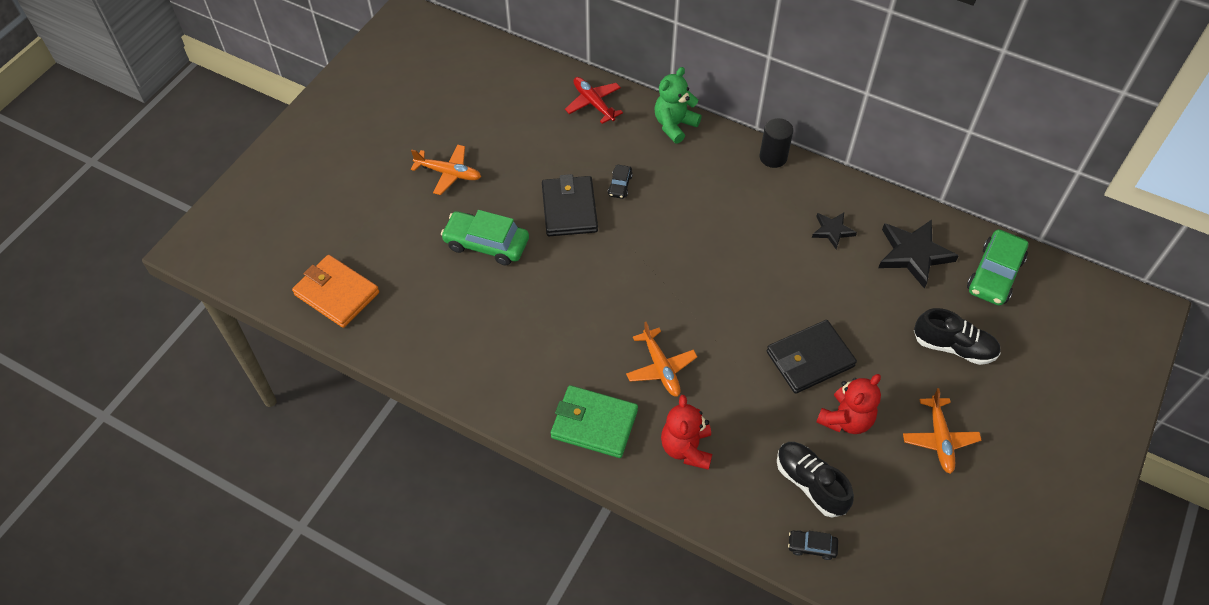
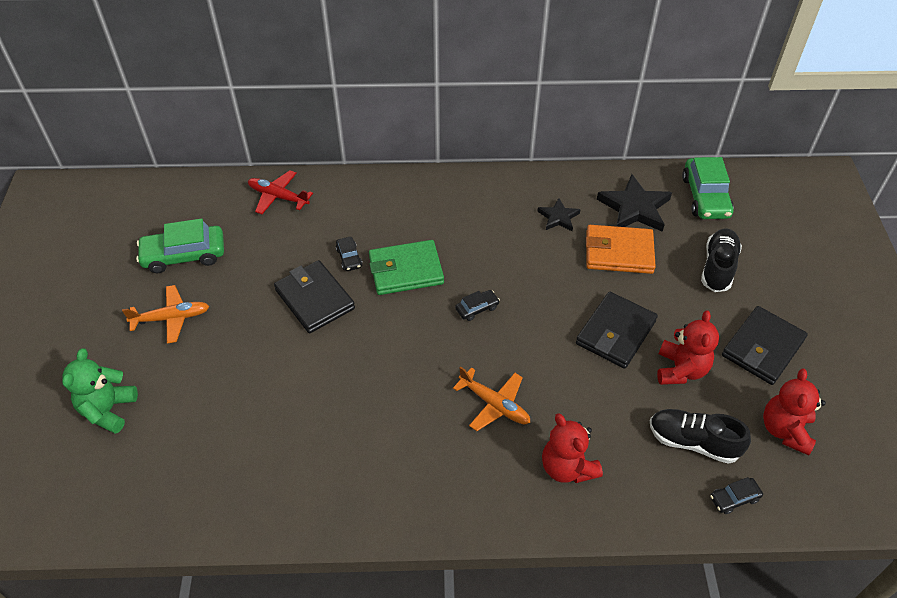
camera: 30 degrees left, 5 degrees down
(337, 293) = (117, 494): orange wallet -> orange wallet (619, 252)
(486, 244) = (252, 368): green car -> green car (184, 255)
(594, 424) = (468, 489): green wallet -> green wallet (406, 270)
(674, 125) = (365, 186): green teddy bear -> green teddy bear (108, 410)
(700, 280) = (477, 308): none -> black car
(773, 157) = (468, 178): black cylinder -> none
(903, 517) = (785, 430): none -> red teddy bear
(939, 438) = (762, 348): orange plane -> black wallet
(953, 347) = (718, 268): black shoe -> black shoe turned 60 degrees counterclockwise

